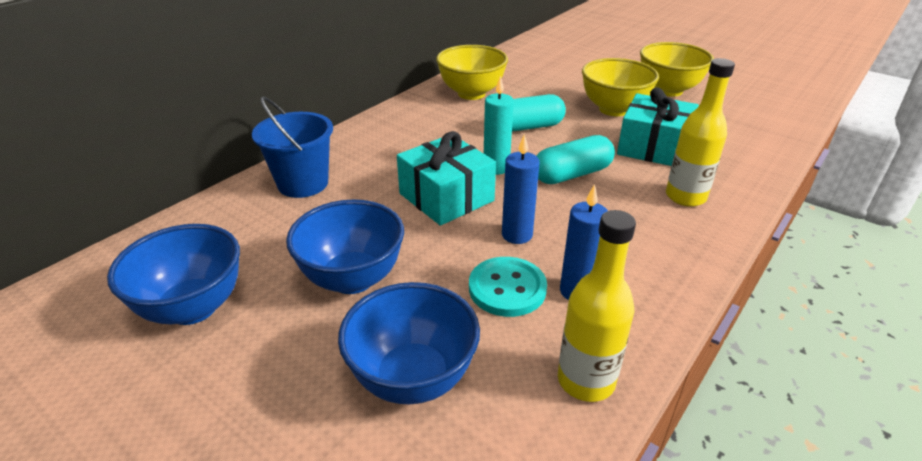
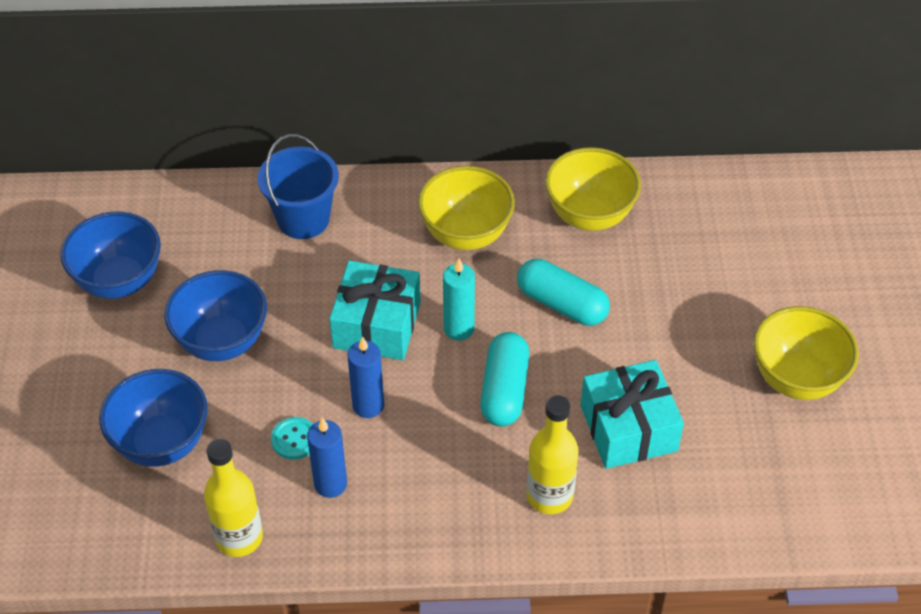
camera: 50 degrees right, 15 degrees up
(507, 288) = (294, 439): turquoise button -> turquoise button, size x0.64
(572, 174) = (504, 390): turquoise capsule -> turquoise capsule turned 75 degrees clockwise
(613, 109) = (684, 353): yellow bowl -> yellow bowl (466, 234)

